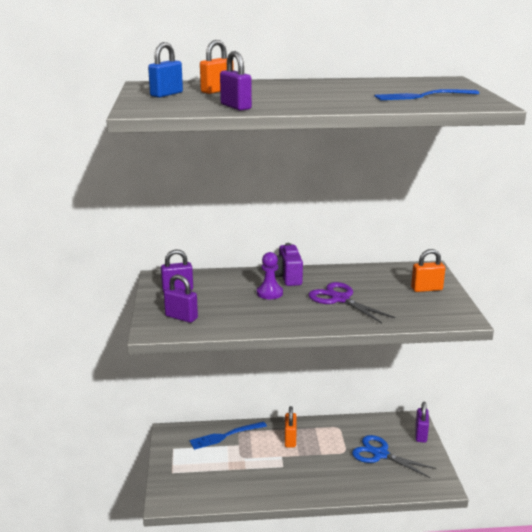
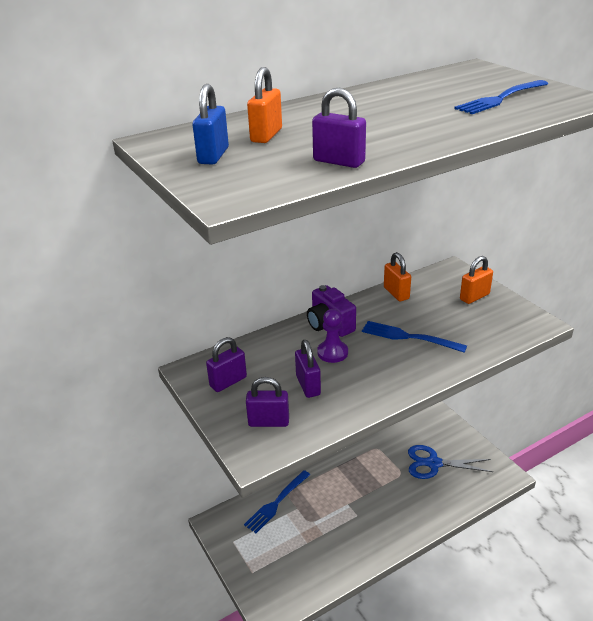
camera: 25 degrees left, 10 degrees up
(290, 439) = (342, 481): orange padlock -> orange padlock (396, 293)
(340, 299) = (409, 337): purple scissors -> blue fork
(421, 434) = (452, 427): purple padlock -> purple padlock (308, 385)

